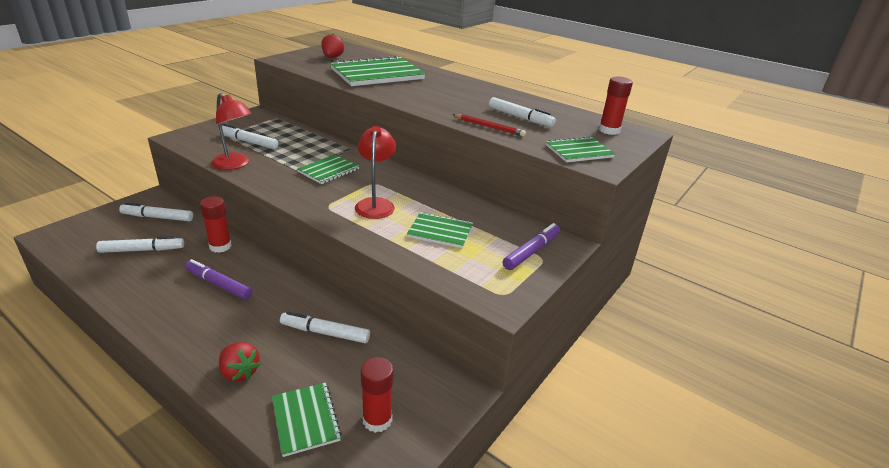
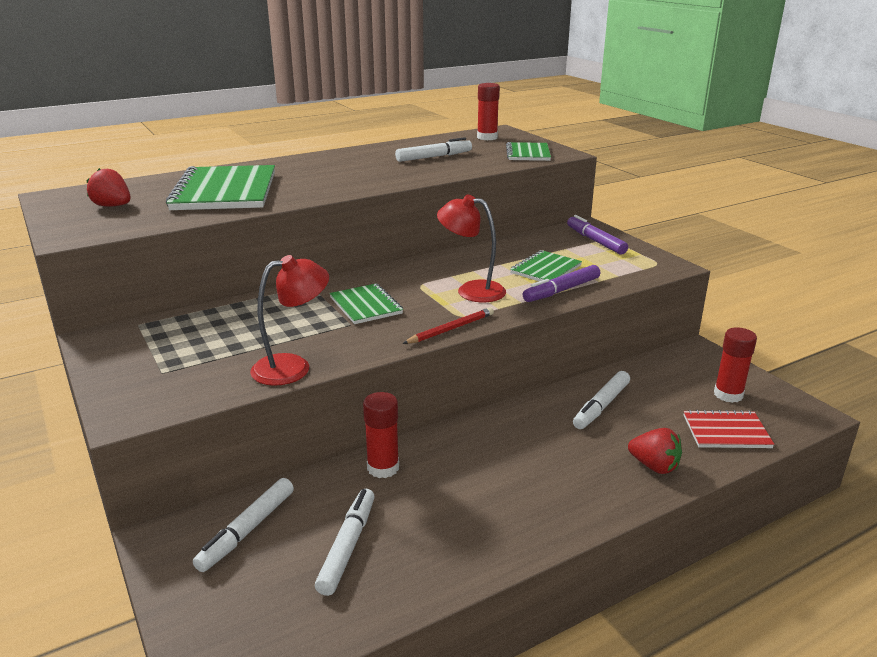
camera: 65 degrees left, 5 degrees down
(218, 284) = (479, 473): purple marker -> purple marker (561, 290)
(239, 372) = (654, 466): red strawberry -> red strawberry turned 60 degrees clockwise
(249, 142) = (216, 352): white marker -> none
(306, 419) = (726, 431): green notebook -> red notebook
(489, 127) = (450, 170): red pencil -> red pencil (451, 329)

